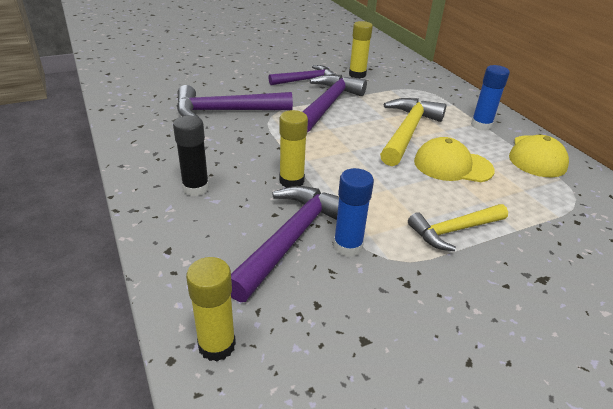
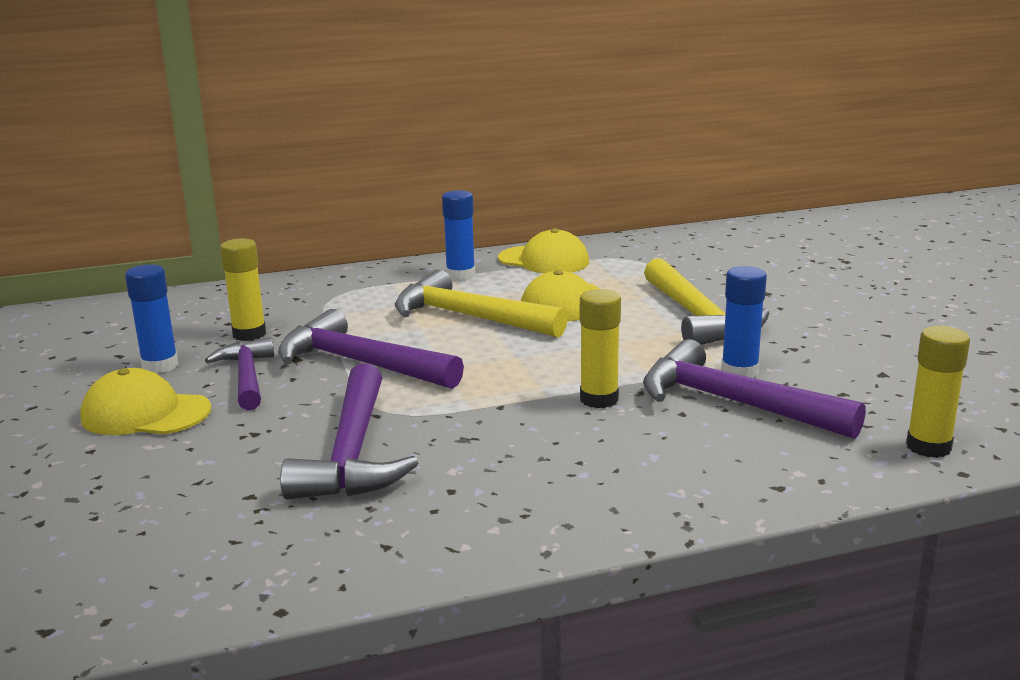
camera: 80 degrees left, 15 degrees down
(196, 188) = (621, 472): black glue stick -> none
(265, 65) = (145, 414): none -> yellow cap
(314, 61) = (160, 366): none -> blue glue stick
(454, 230) = (697, 317): yellow hammer -> yellow hammer, size x1.53

